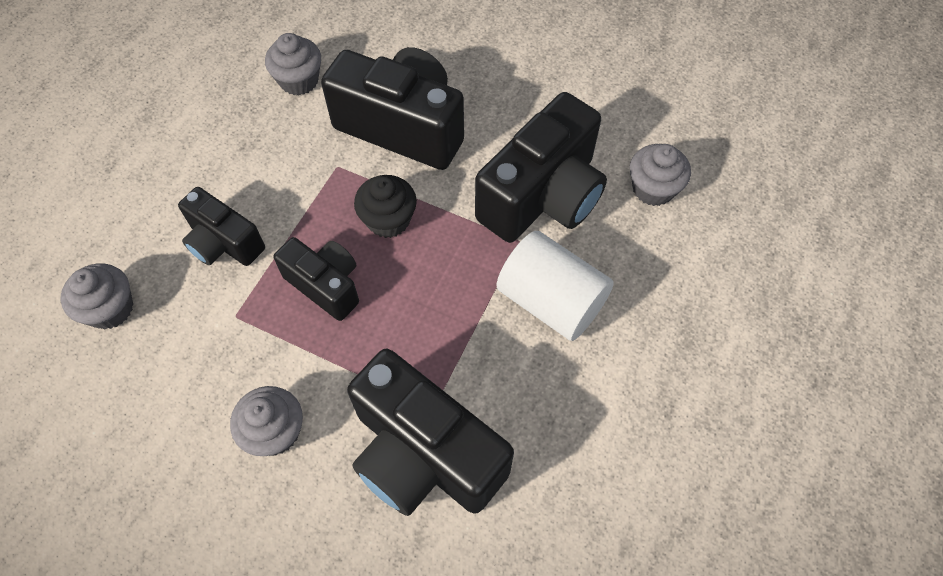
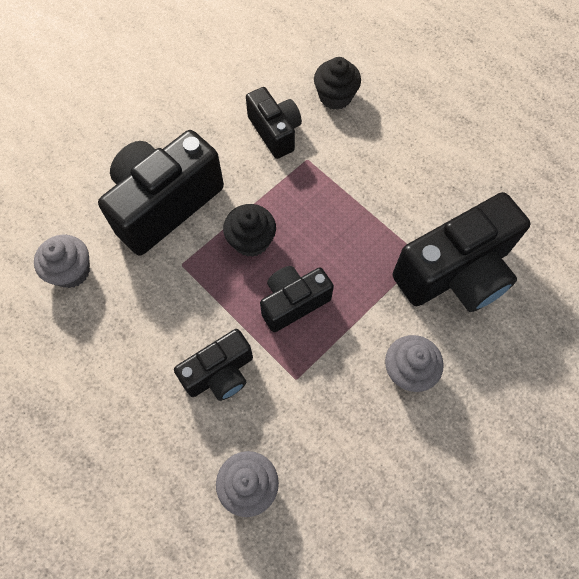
camera: 70 degrees left, 5 degrees up
(543, 196) = (275, 132): black camera -> black camera, size x0.57
(551, 301) = (364, 157): white cylinder -> none
(626, 243) = (335, 97): none -> black cupcake
(653, 188) = (298, 65): grey cupcake -> none

